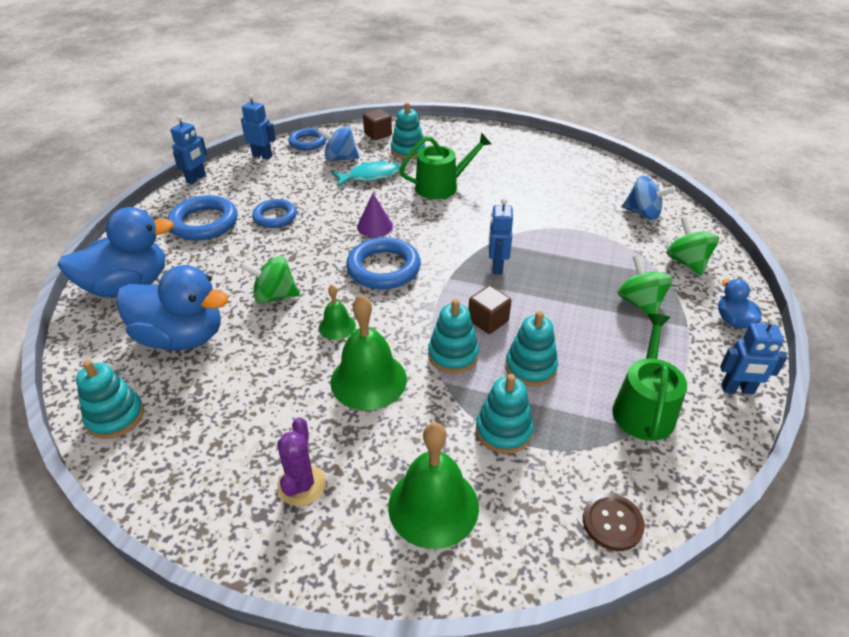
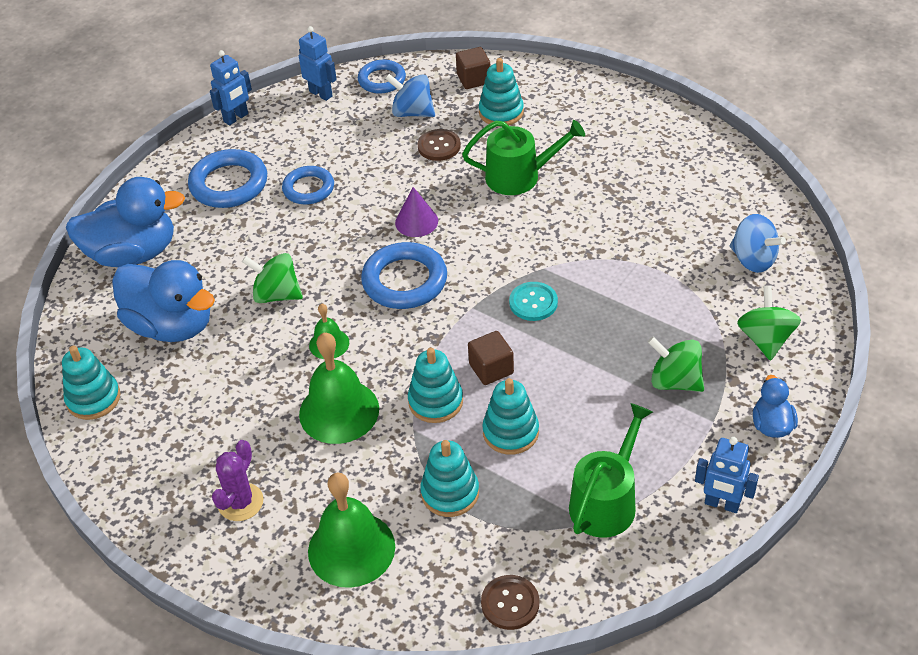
camera: 20 degrees right, 5 degrees up
(370, 176) = (439, 146): turquoise fish -> brown button
(497, 267) = (533, 302): blue robot -> turquoise button
(639, 303) = (675, 381): green spinning top -> green spinning top turned 60 degrees counterclockwise

